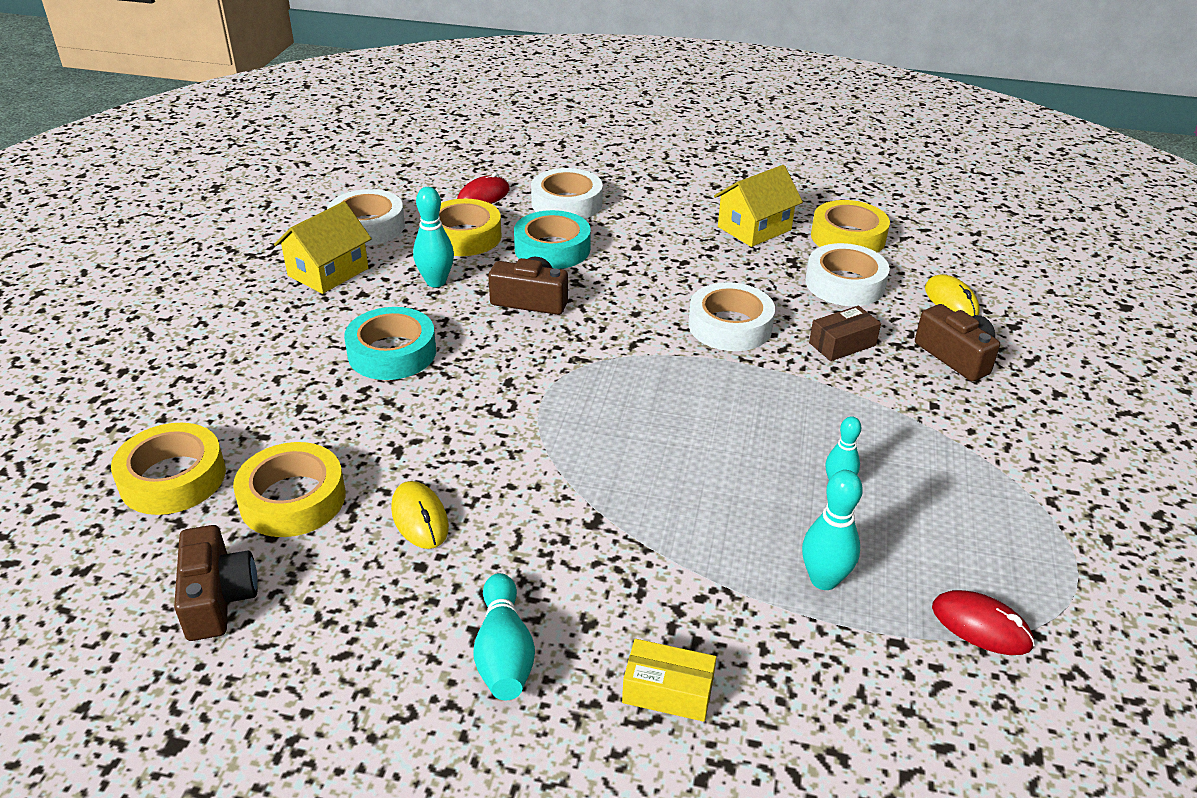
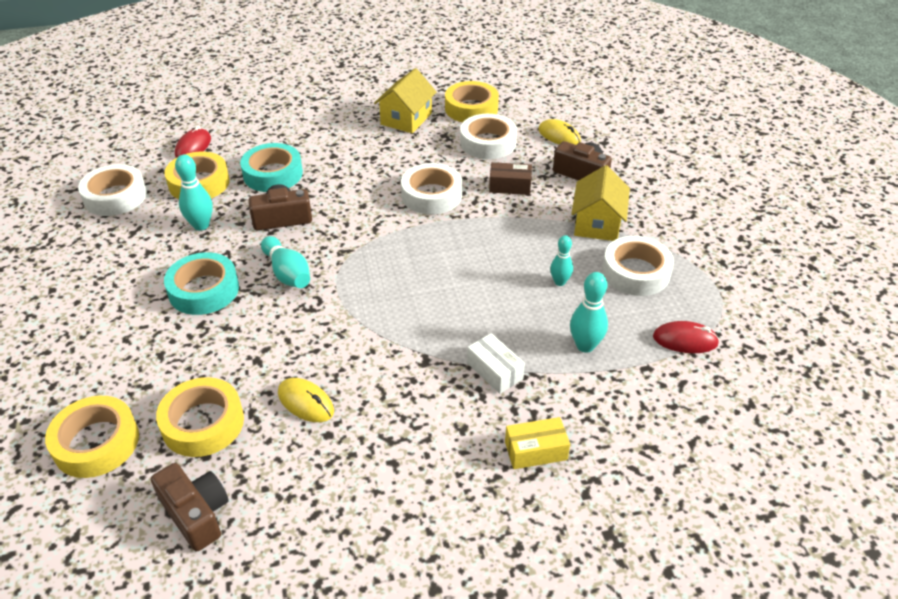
camera: 25 degrees left, 5 degrees up
(328, 272) = (108, 243): yellow house -> yellow house (597, 223)
(504, 653) = (421, 469): turquoise bowling pin -> turquoise bowling pin (287, 273)
(566, 203) = (261, 135): white tape -> white tape (636, 272)
(677, 567) = (495, 371): none -> white box
(842, 344) = (510, 186): brown box -> brown box turned 60 degrees clockwise

